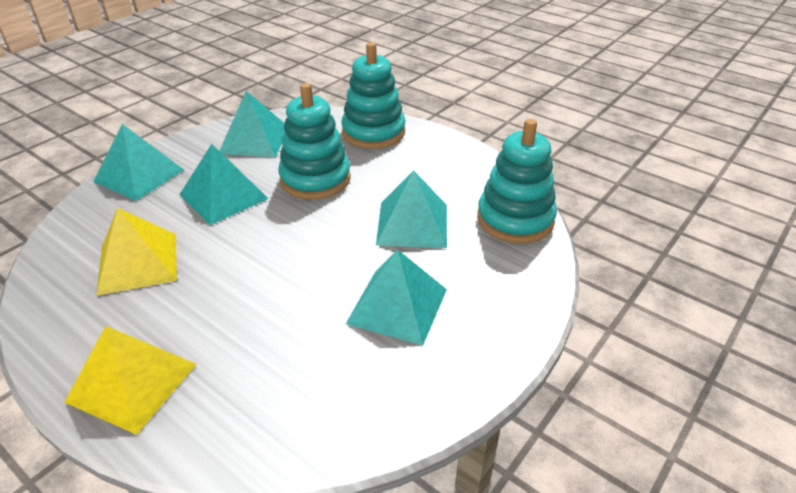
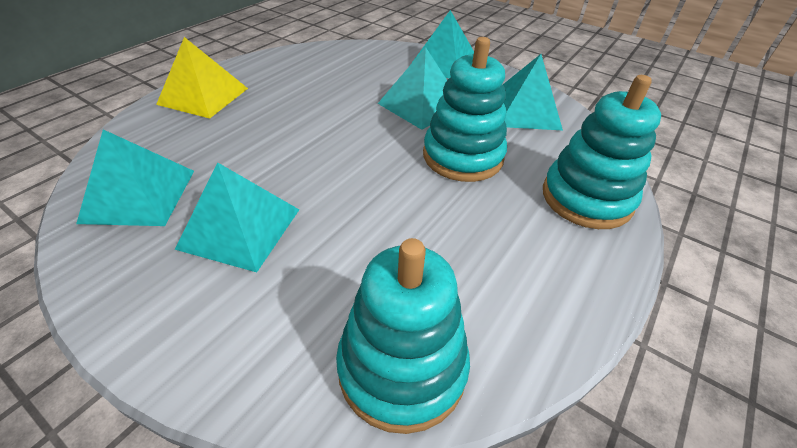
camera: 85 degrees right, 5 degrees up
(138, 263) = (329, 79): yellow pyramid -> none
(412, 224) = (384, 239): turquoise pyramid -> turquoise pyramid (139, 195)

